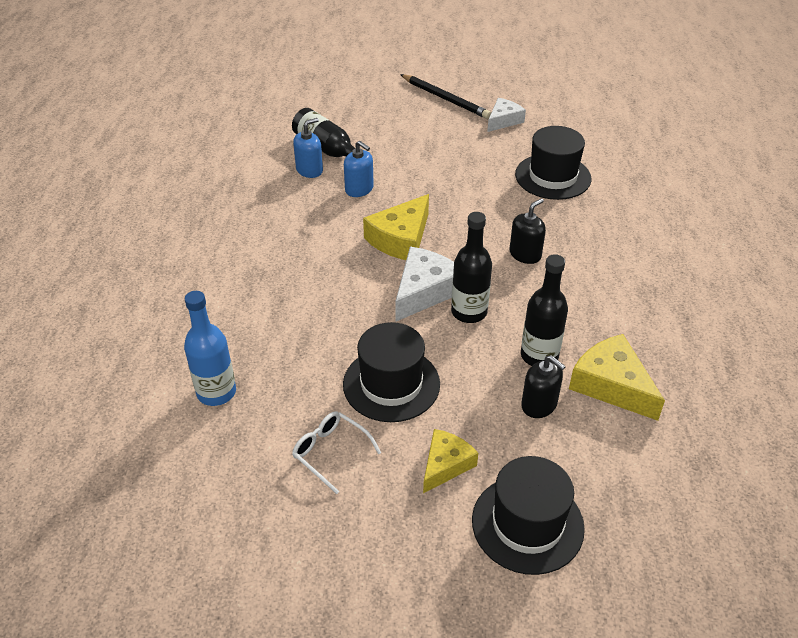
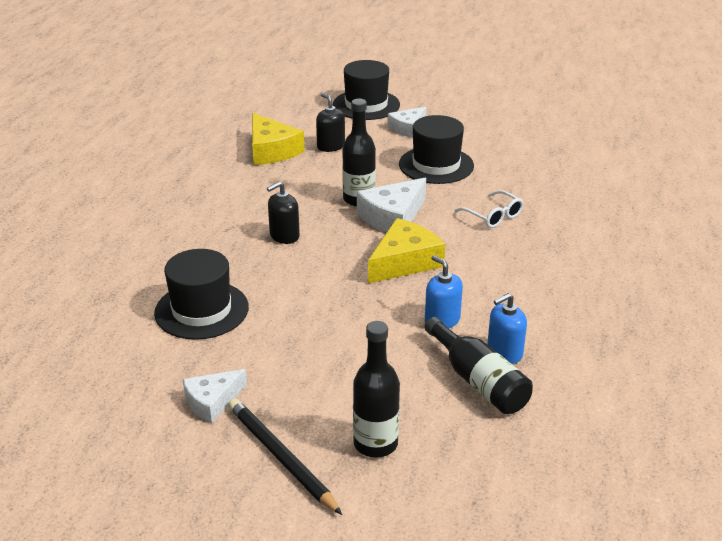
camera: 170 degrees left, 10 degrees down
(216, 392) = (572, 172): blue bottle -> none
(330, 452) = (484, 139): white glasses -> white glasses (493, 216)
(446, 465) = (407, 128): yellow cheese -> white cheese
(539, 356) = (315, 169): black bottle -> black bottle (375, 444)

